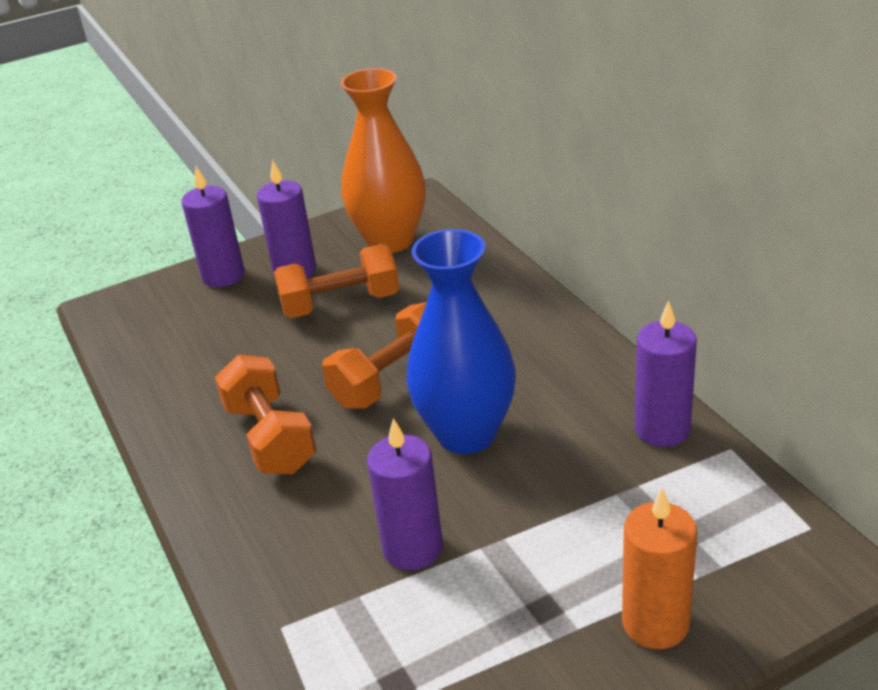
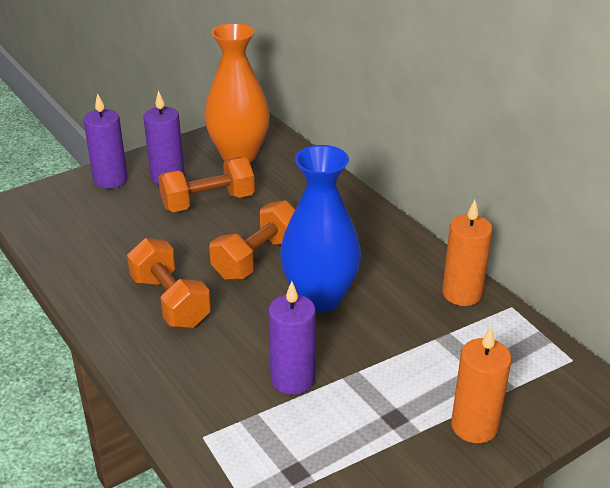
camera: 10 degrees left, 0 degrees up
(662, 429) = (462, 293): purple candle -> orange candle

